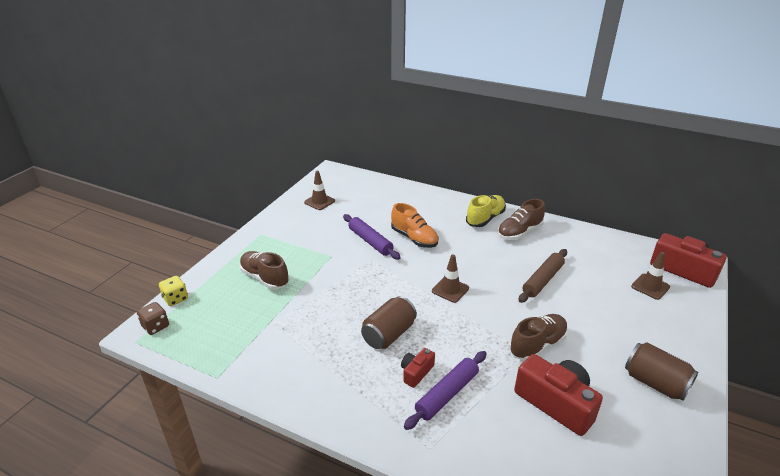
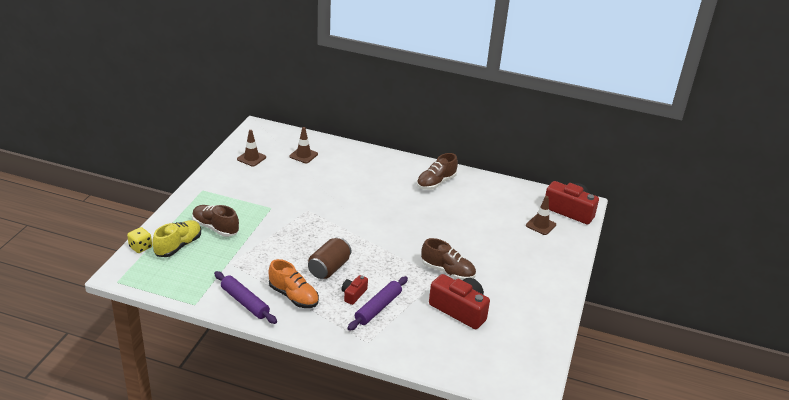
camera: 10 degrees left, 0 degrees up
(155, 326) = (130, 269): brown dice -> none
(370, 241) = (304, 194): purple rolling pin -> purple rolling pin (245, 302)
(414, 238) = (343, 190): orange shoe -> orange shoe (293, 296)
(450, 289) = (377, 232): brown traffic cone -> brown traffic cone (303, 155)
(485, 218) = (406, 171): yellow shoe -> yellow shoe (178, 246)
(537, 345) = (447, 271): brown shoe -> brown shoe turned 75 degrees clockwise
(542, 280) = (454, 222): brown rolling pin -> none
(655, 383) = (533, 294): brown can -> none

